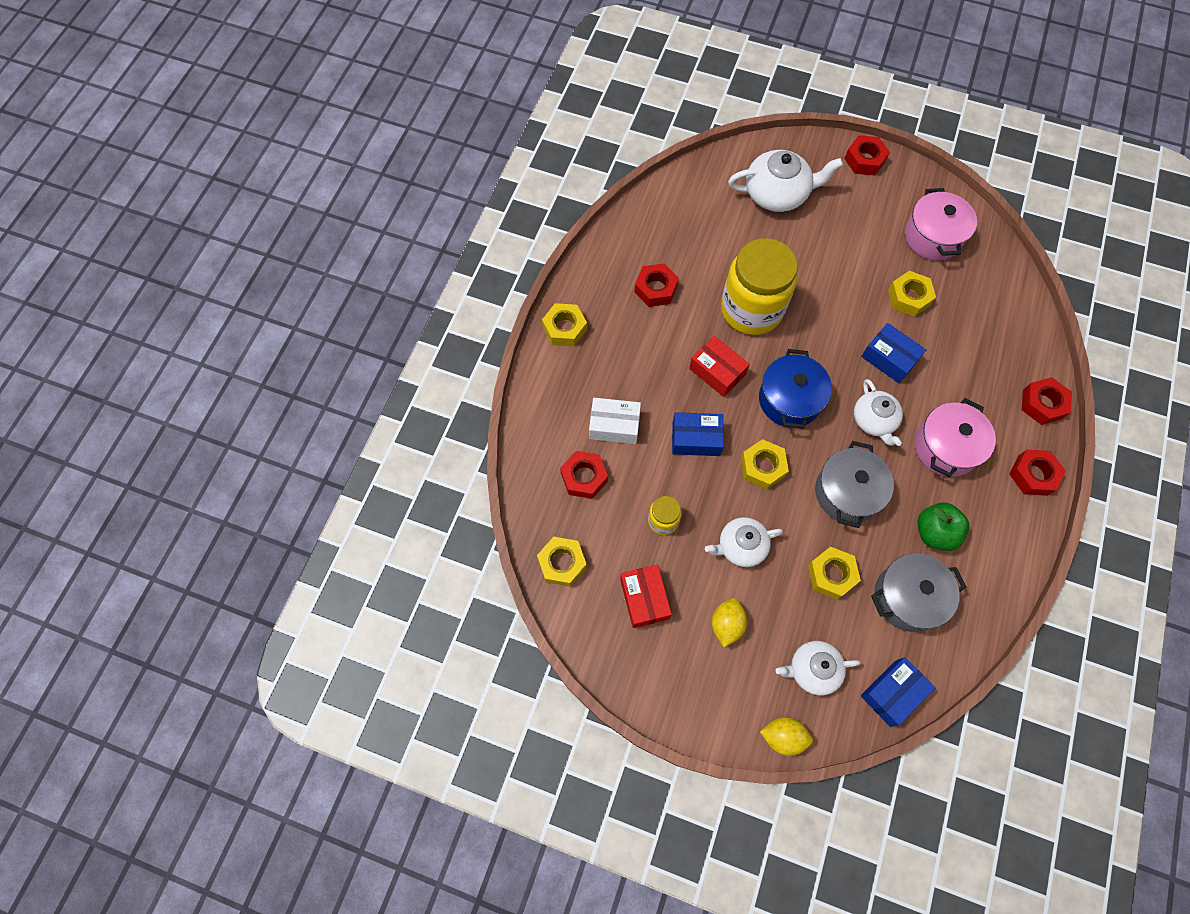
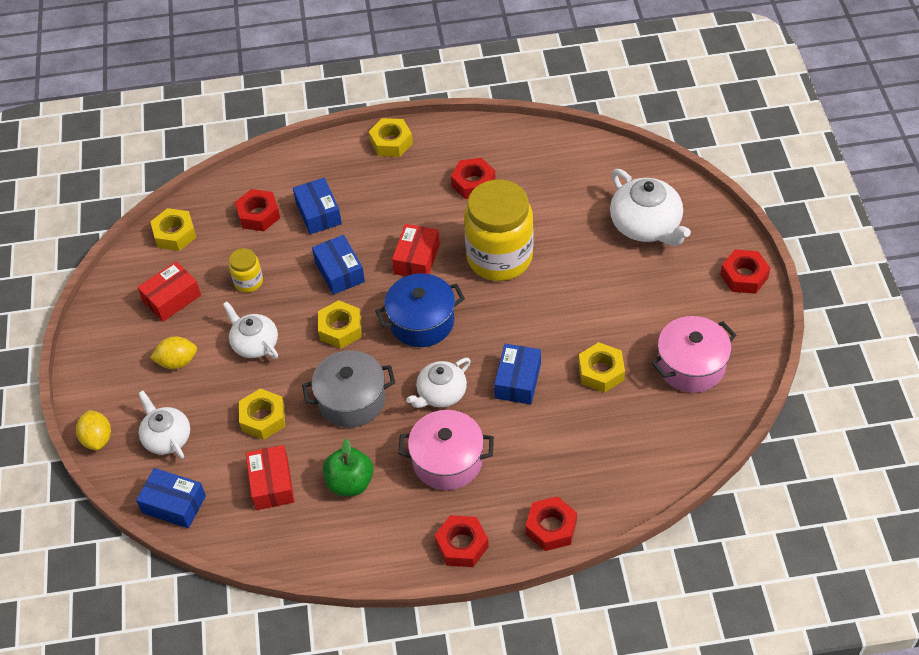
camera: 65 degrees right, 15 degrees down
(614, 425) = (318, 213): white box -> blue box
(907, 597) = (272, 484): grey pot -> red box

